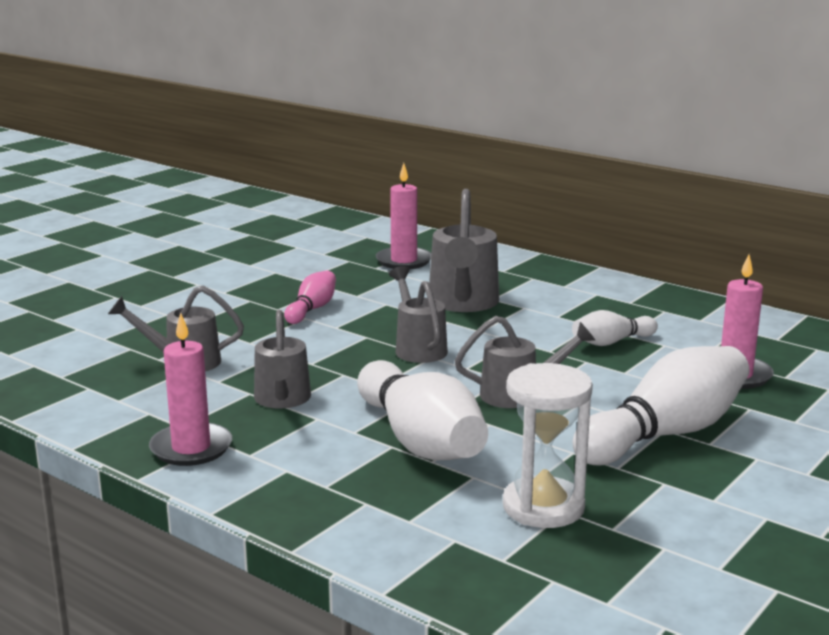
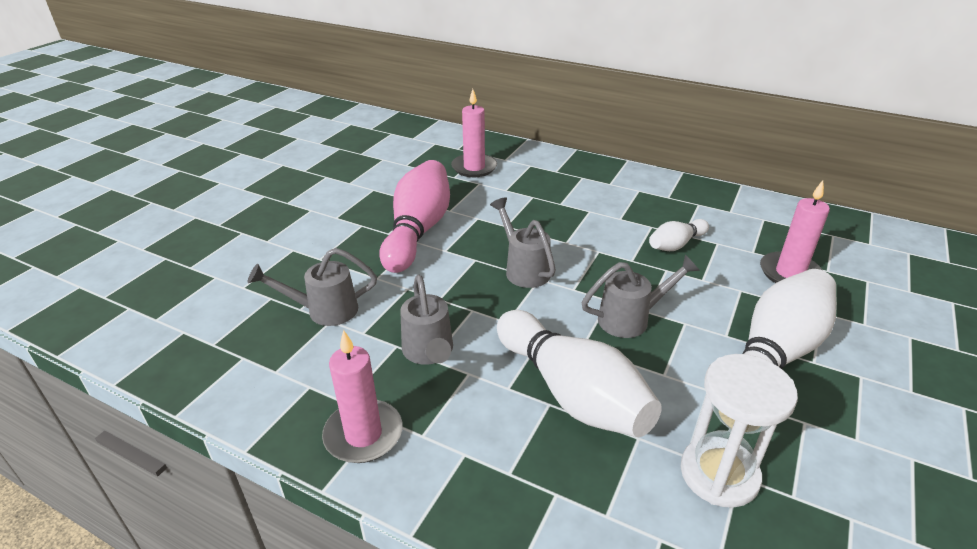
camera: 10 degrees left, 15 degrees up
(312, 309) = (418, 231): pink bowling pin -> pink bowling pin, size x1.95
(462, 304) = (539, 212): grey watering can -> none

